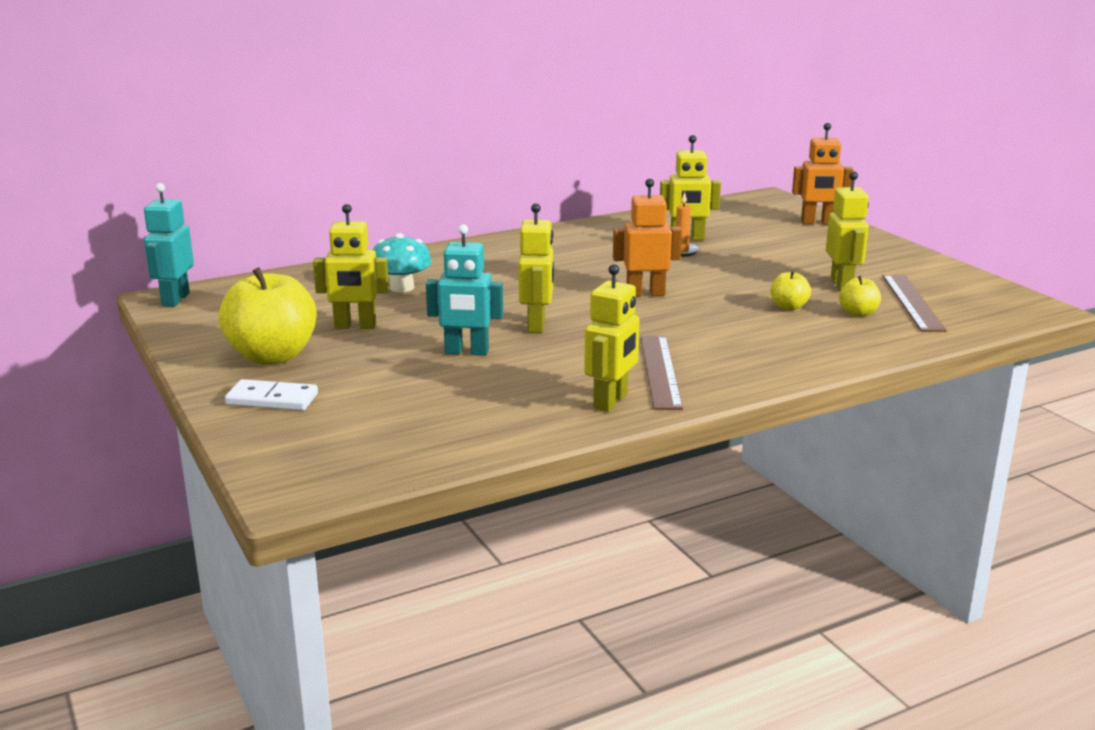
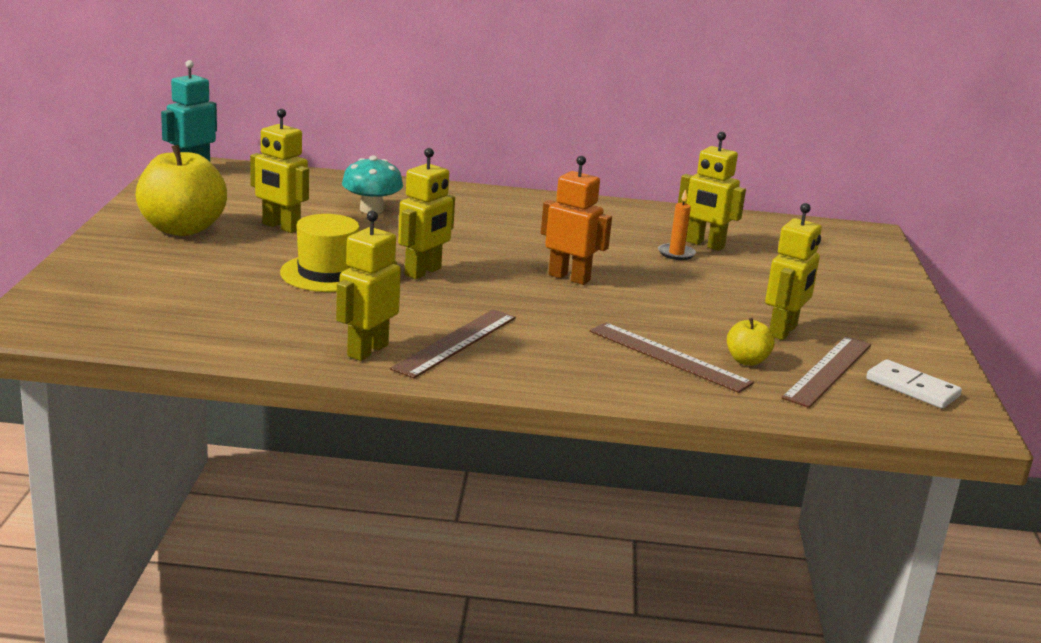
camera: 30 degrees right, 0 degrees up
(272, 399) = (126, 259): white domino -> white domino (912, 388)
(466, 352) = (327, 273): turquoise robot -> yellow hat
(611, 401) = (367, 350): yellow robot -> yellow robot turned 150 degrees clockwise
(788, 307) = (685, 332): yellow apple -> none
(810, 328) = (668, 357): none -> brown ruler
(817, 223) = (875, 270): orange robot -> none

